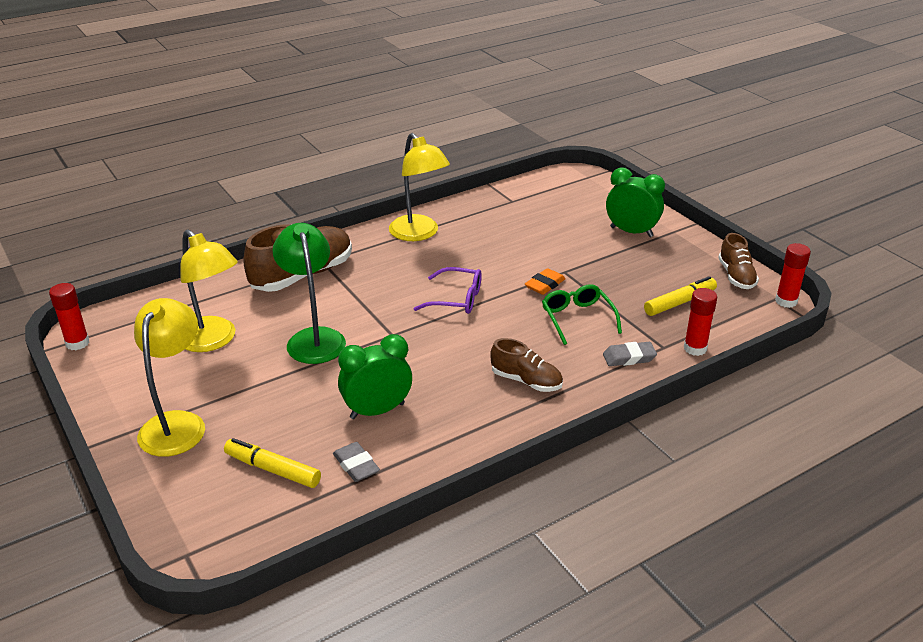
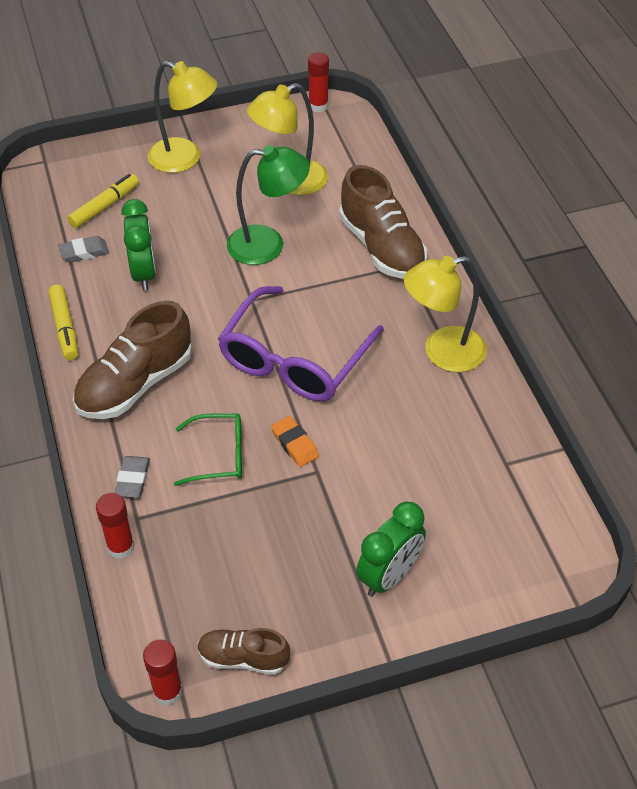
camera: 105 degrees right, 15 degrees up
(456, 299) = (294, 360): purple glasses -> purple glasses, size x1.87
(526, 381) = (135, 384): brown shoe -> brown shoe, size x1.78
(679, 303) = (210, 567): yellow marker -> yellow marker (65, 327)

